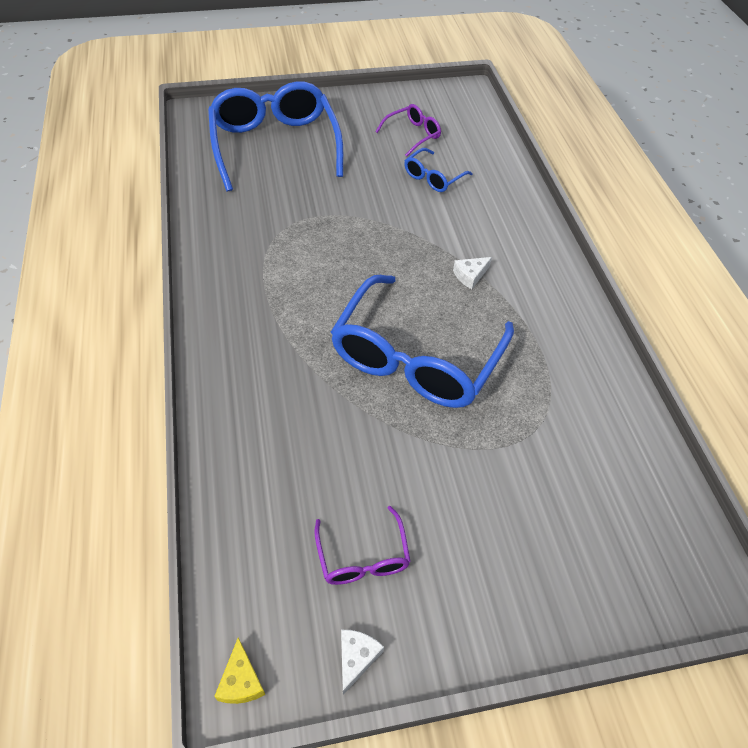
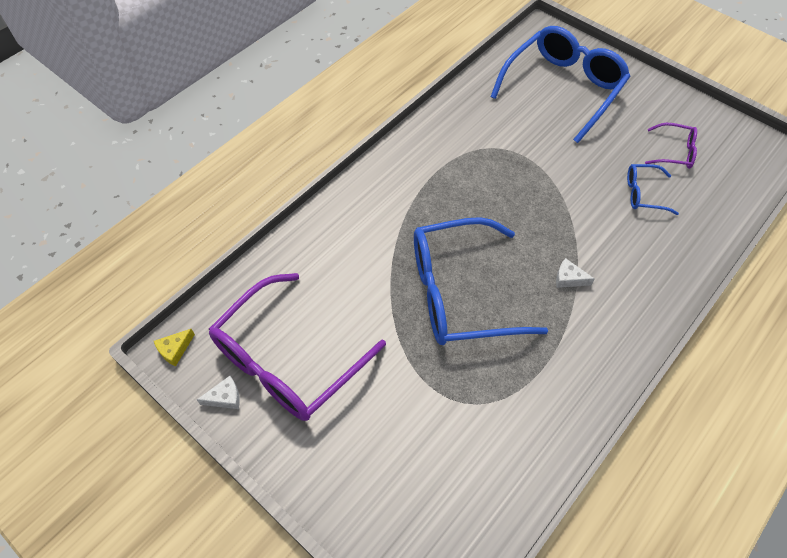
camera: 55 degrees right, 5 degrees up
(362, 556) = (289, 359): purple glasses -> purple glasses, size x2.20

